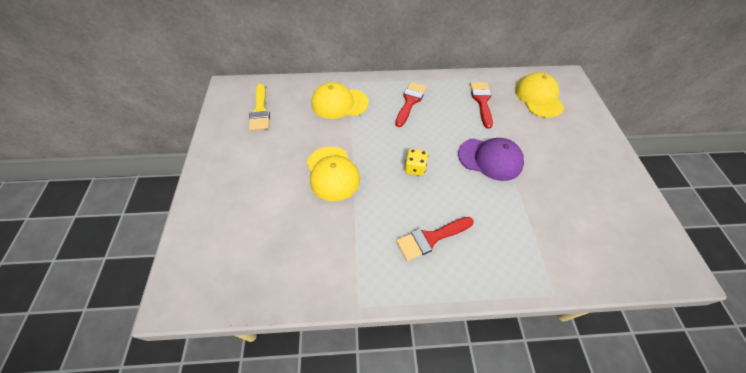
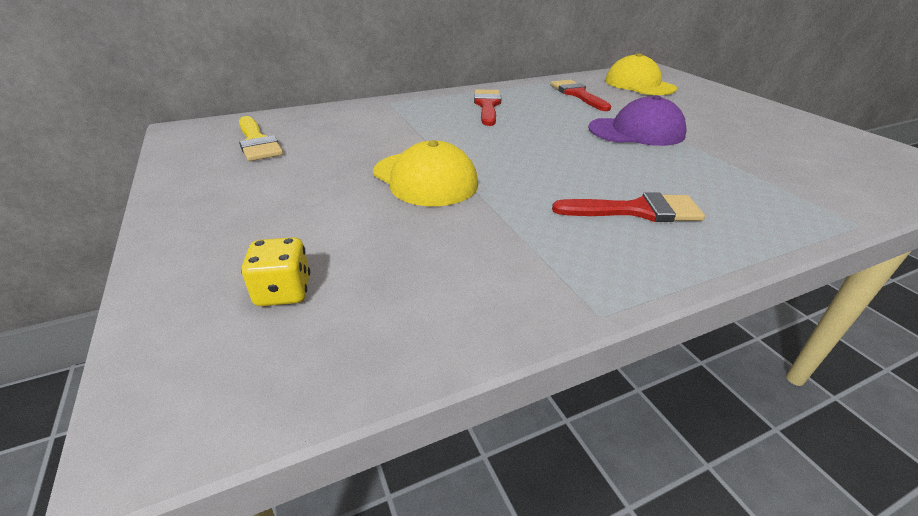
camera: 20 degrees left, 20 degrees down
(339, 103) = (386, 119): yellow cap -> none
(415, 168) = (546, 154): yellow dice -> yellow dice (283, 292)
(430, 238) = (636, 210): red brush -> red brush turned 135 degrees counterclockwise

